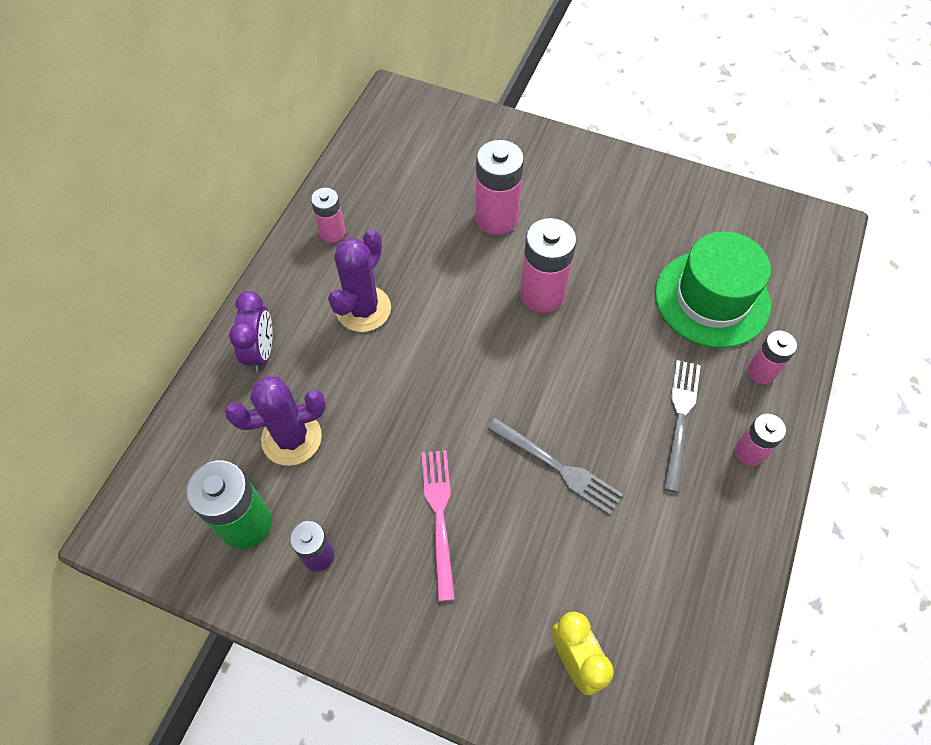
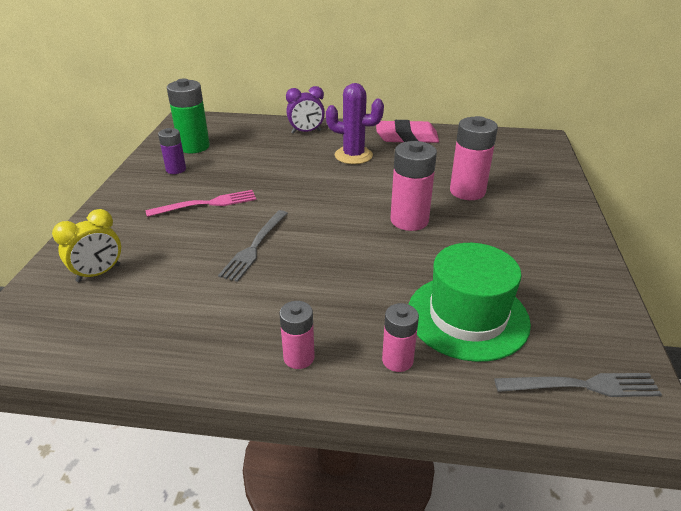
camera: 75 degrees right, 25 degrees down
(291, 438) = (251, 149): purple cactus -> none
(332, 232) = (406, 137): pink battery -> pink eraser
(680, 419) = (320, 307): grey fork -> grey fork (582, 386)

